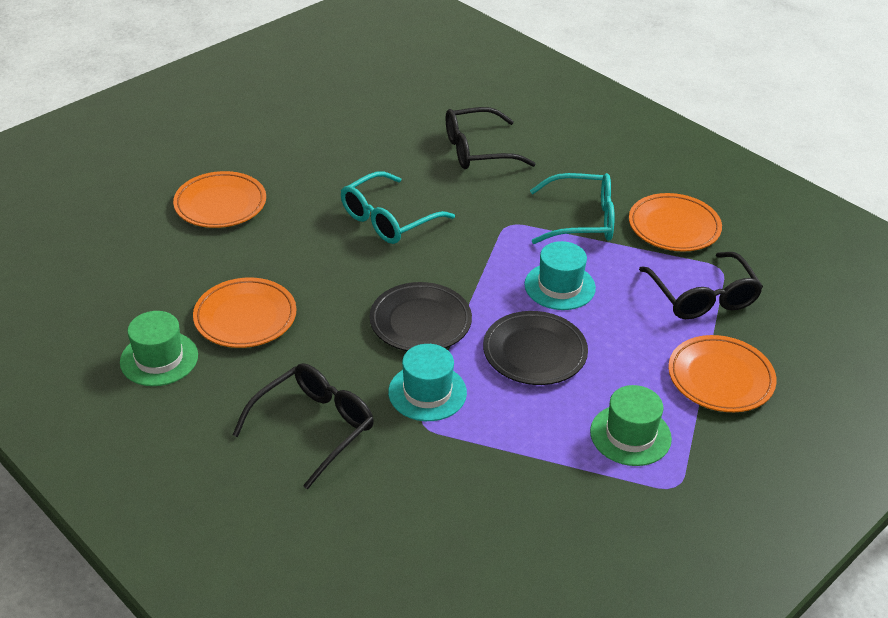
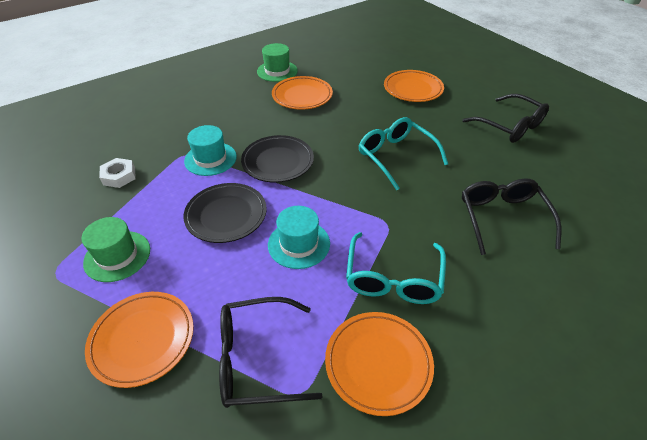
camera: 100 degrees right, 5 degrees up
(314, 427) = (203, 115): black glasses -> black glasses (510, 126)
(489, 486) = (119, 176): none -> white nut

